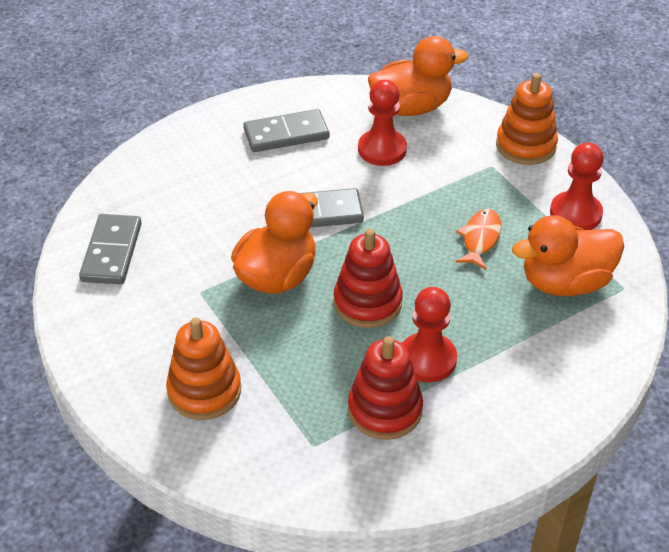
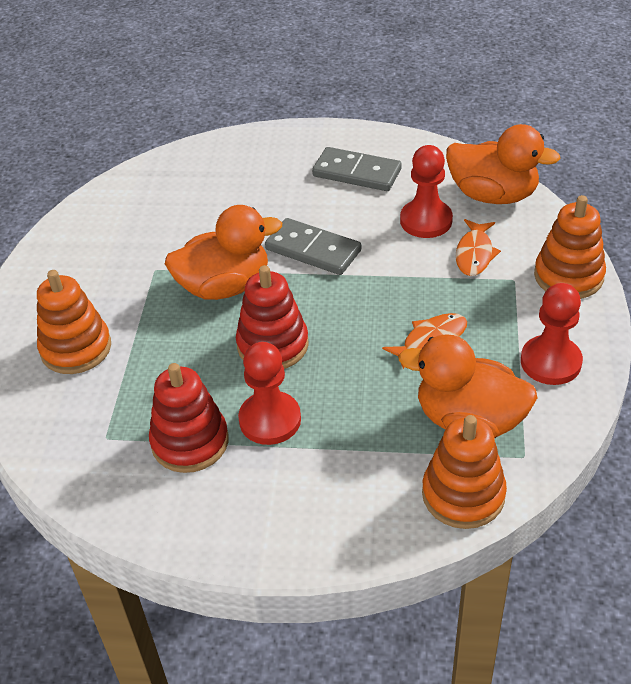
camera: 40 degrees right, 0 degrees up
(111, 252) = (126, 207): grey domino -> none
(444, 159) = (474, 254): none -> orange fish
(613, 335) = (463, 494): none -> orange stacking toy

